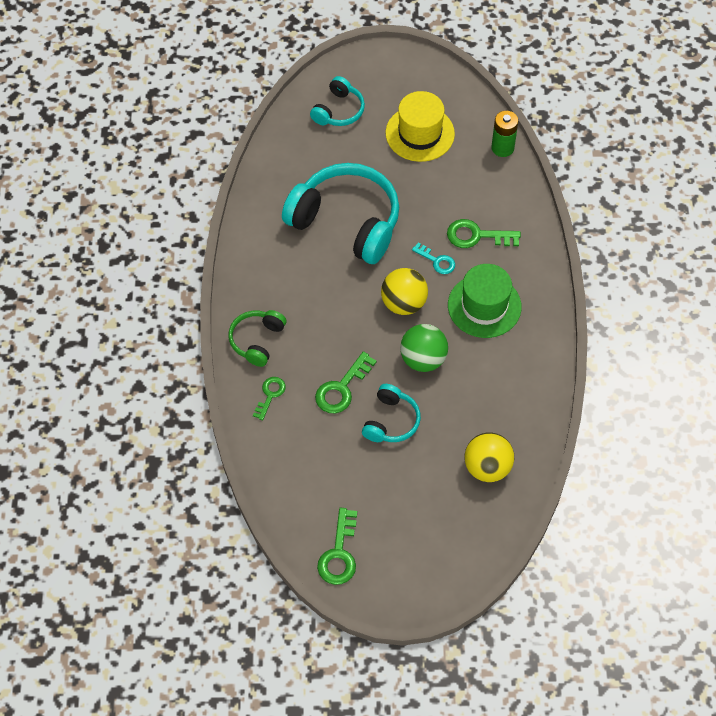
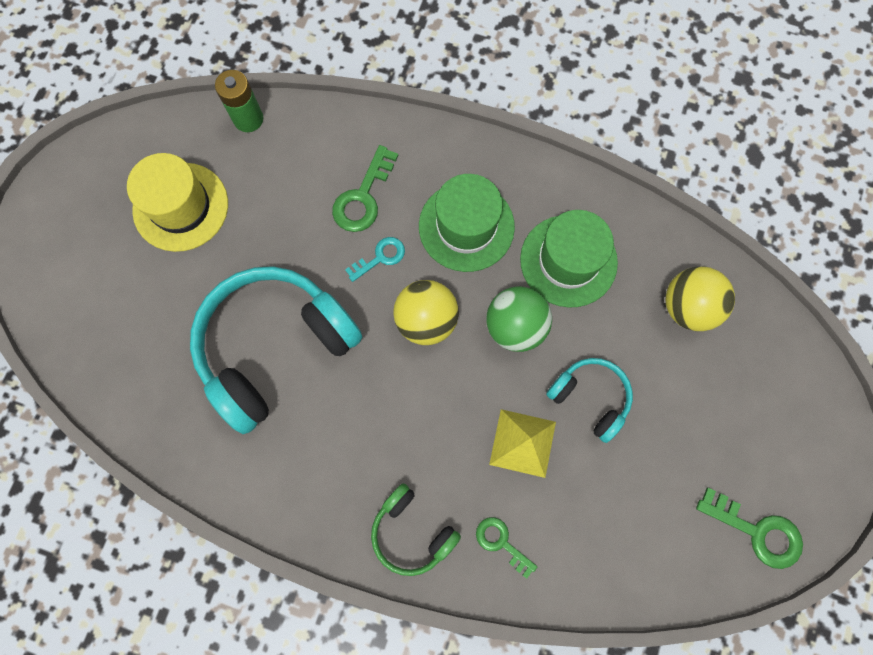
camera: 70 degrees left, 15 degrees up
(339, 110) = (95, 294): turquoise headphones -> none
(342, 388) = (522, 443): green key -> yellow pyramid
(488, 378) = (568, 261): none -> green hat

